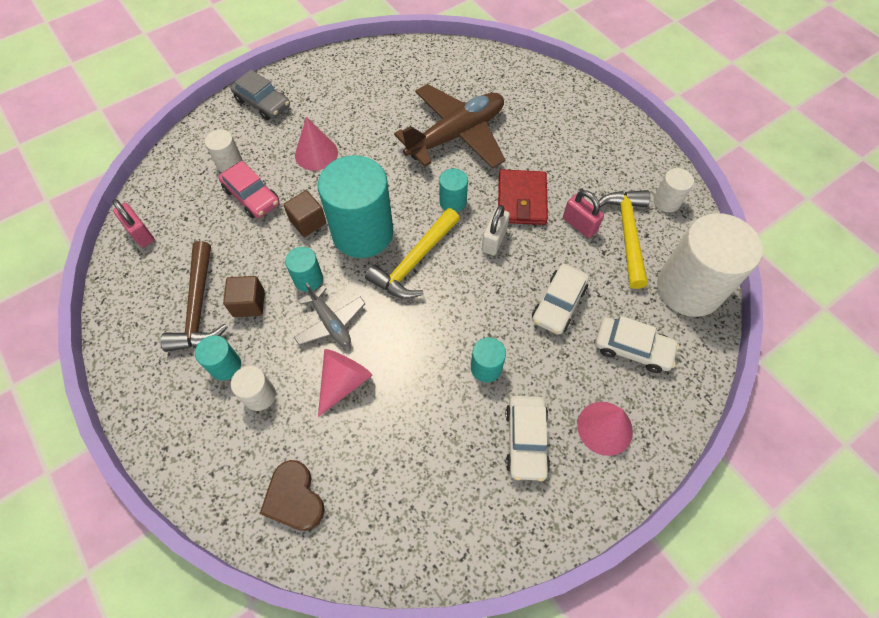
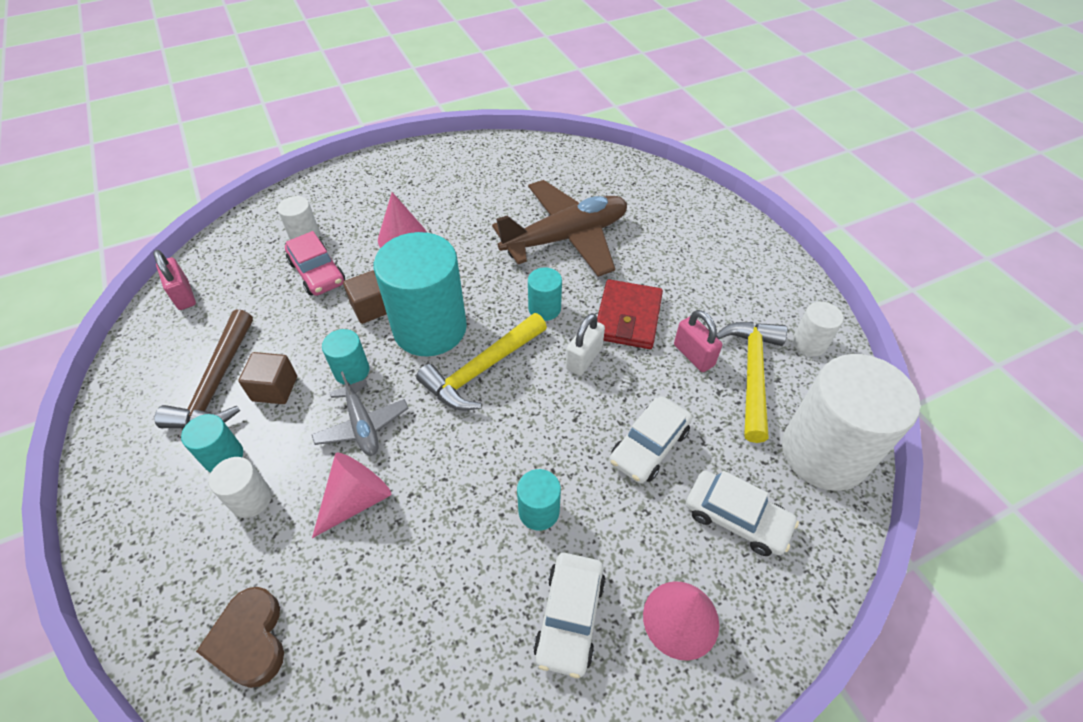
camera: 10 degrees right, 10 degrees down
(263, 103) = (360, 181): grey car -> none

